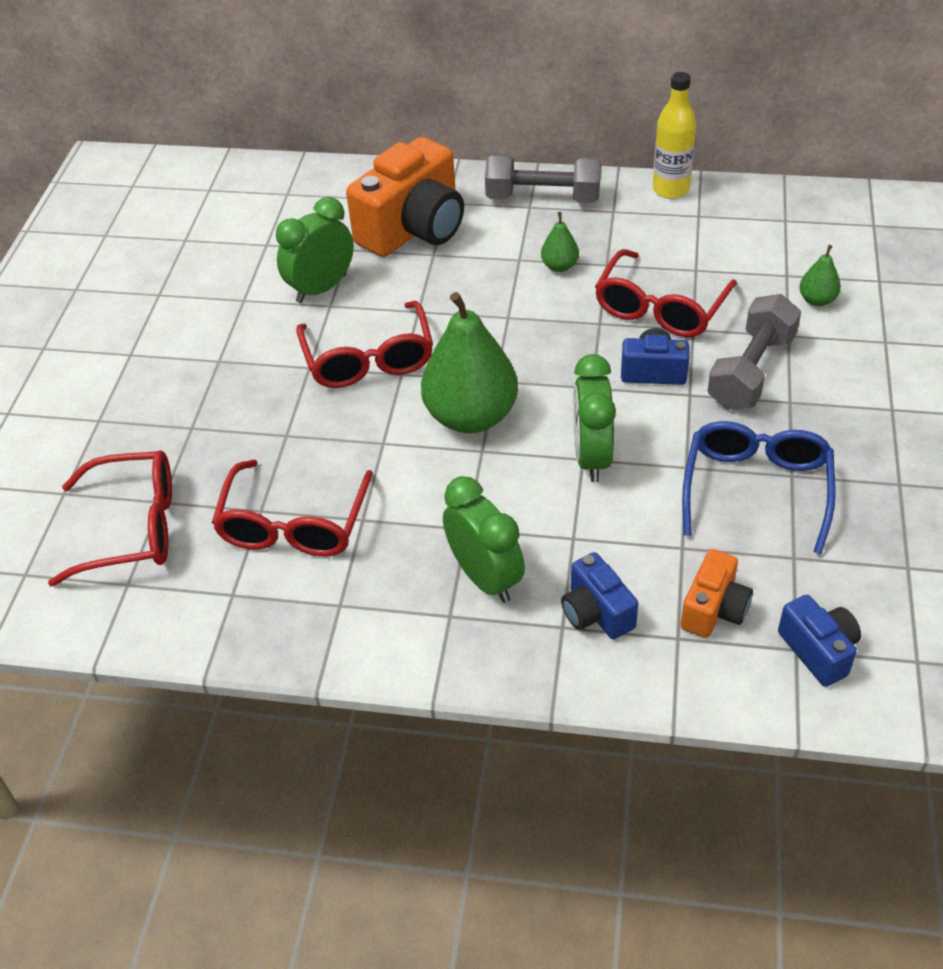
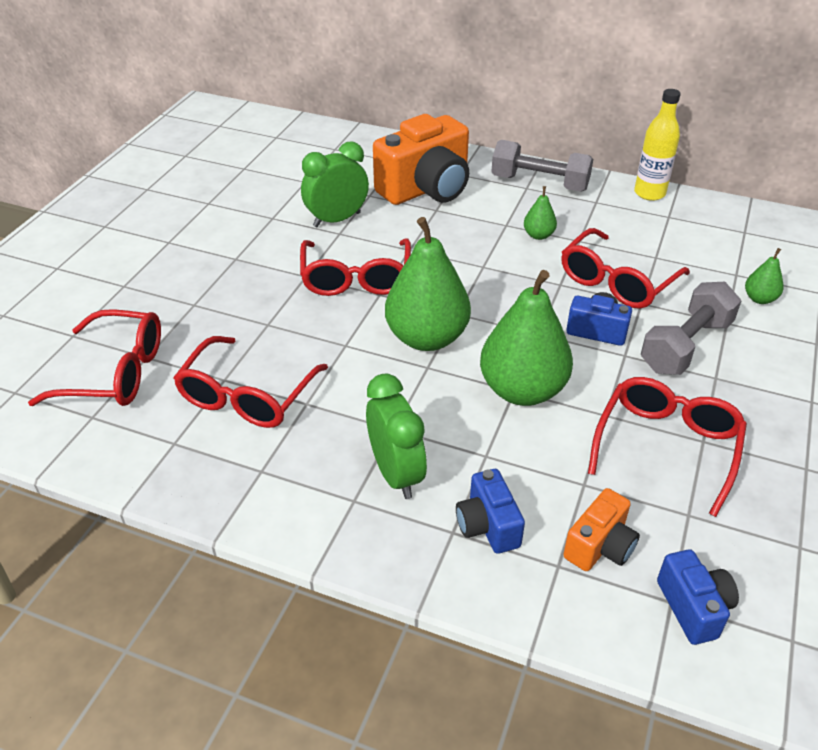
camera: 10 degrees right, 5 degrees down
(591, 457) = (522, 390): green clock -> green pear
(756, 489) = (666, 446): blue glasses -> red glasses

